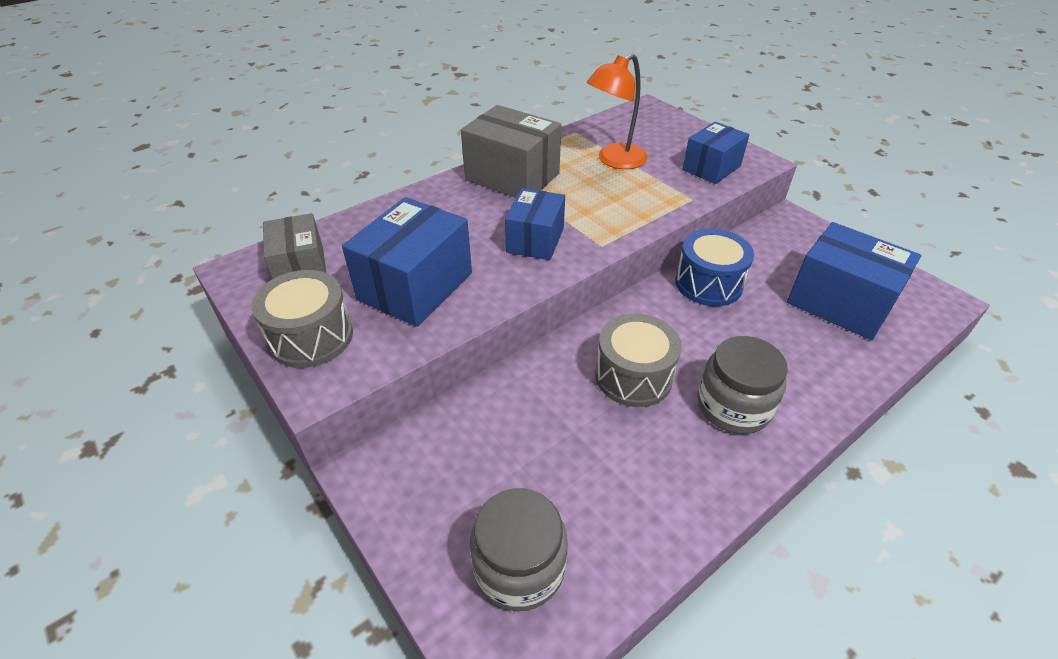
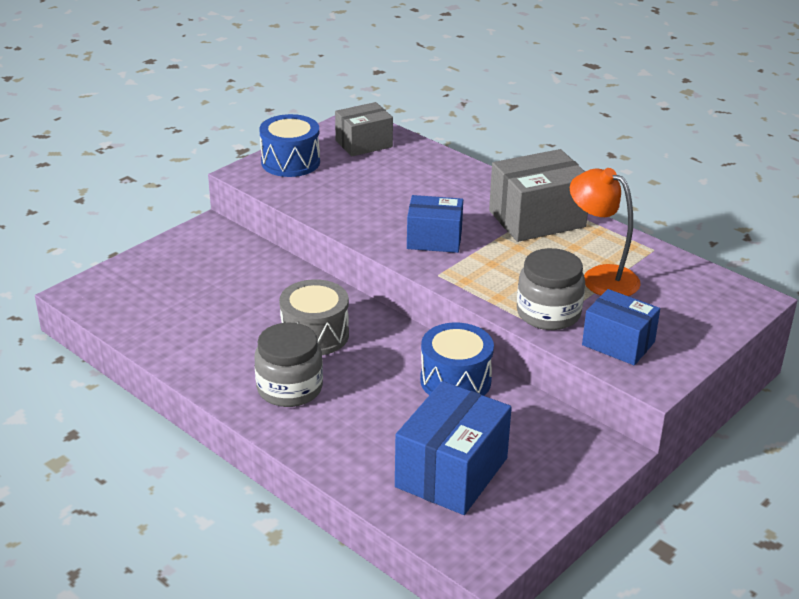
camera: 80 degrees right, 10 degrees down
(311, 337) = (290, 162): grey drum -> blue drum
(415, 286) = (355, 192): blue box -> none
(512, 177) = (537, 219): grey box -> grey box turned 45 degrees clockwise
(519, 567) = (141, 293): grey jar -> grey jar (548, 313)

